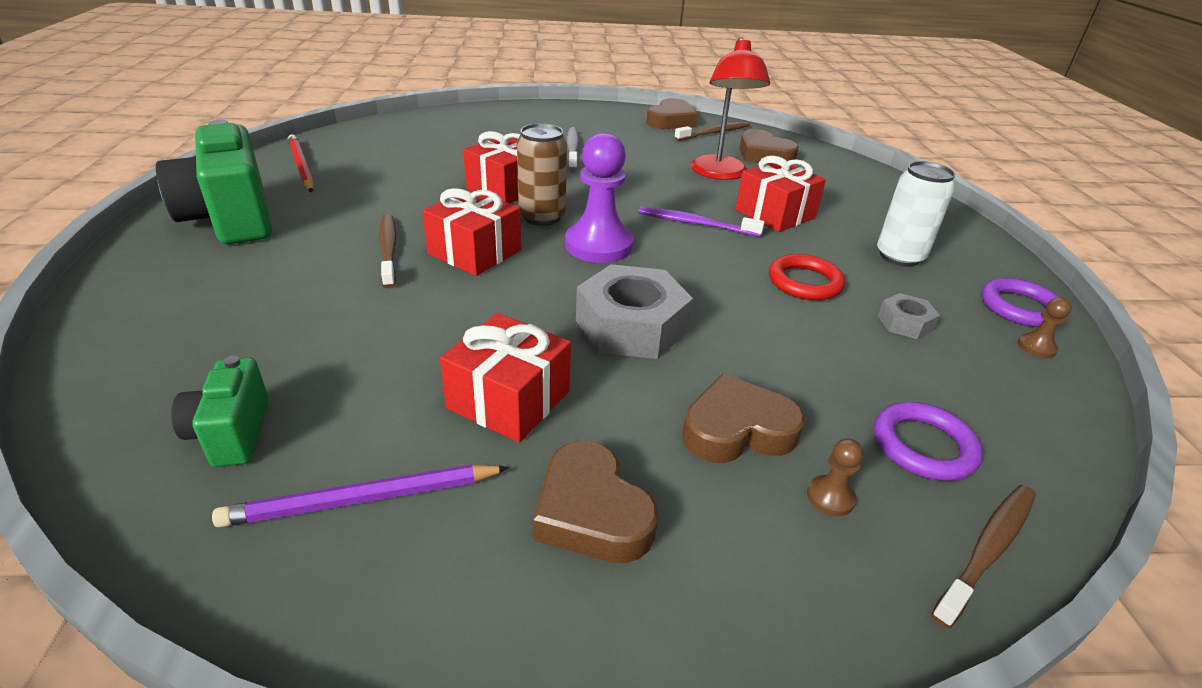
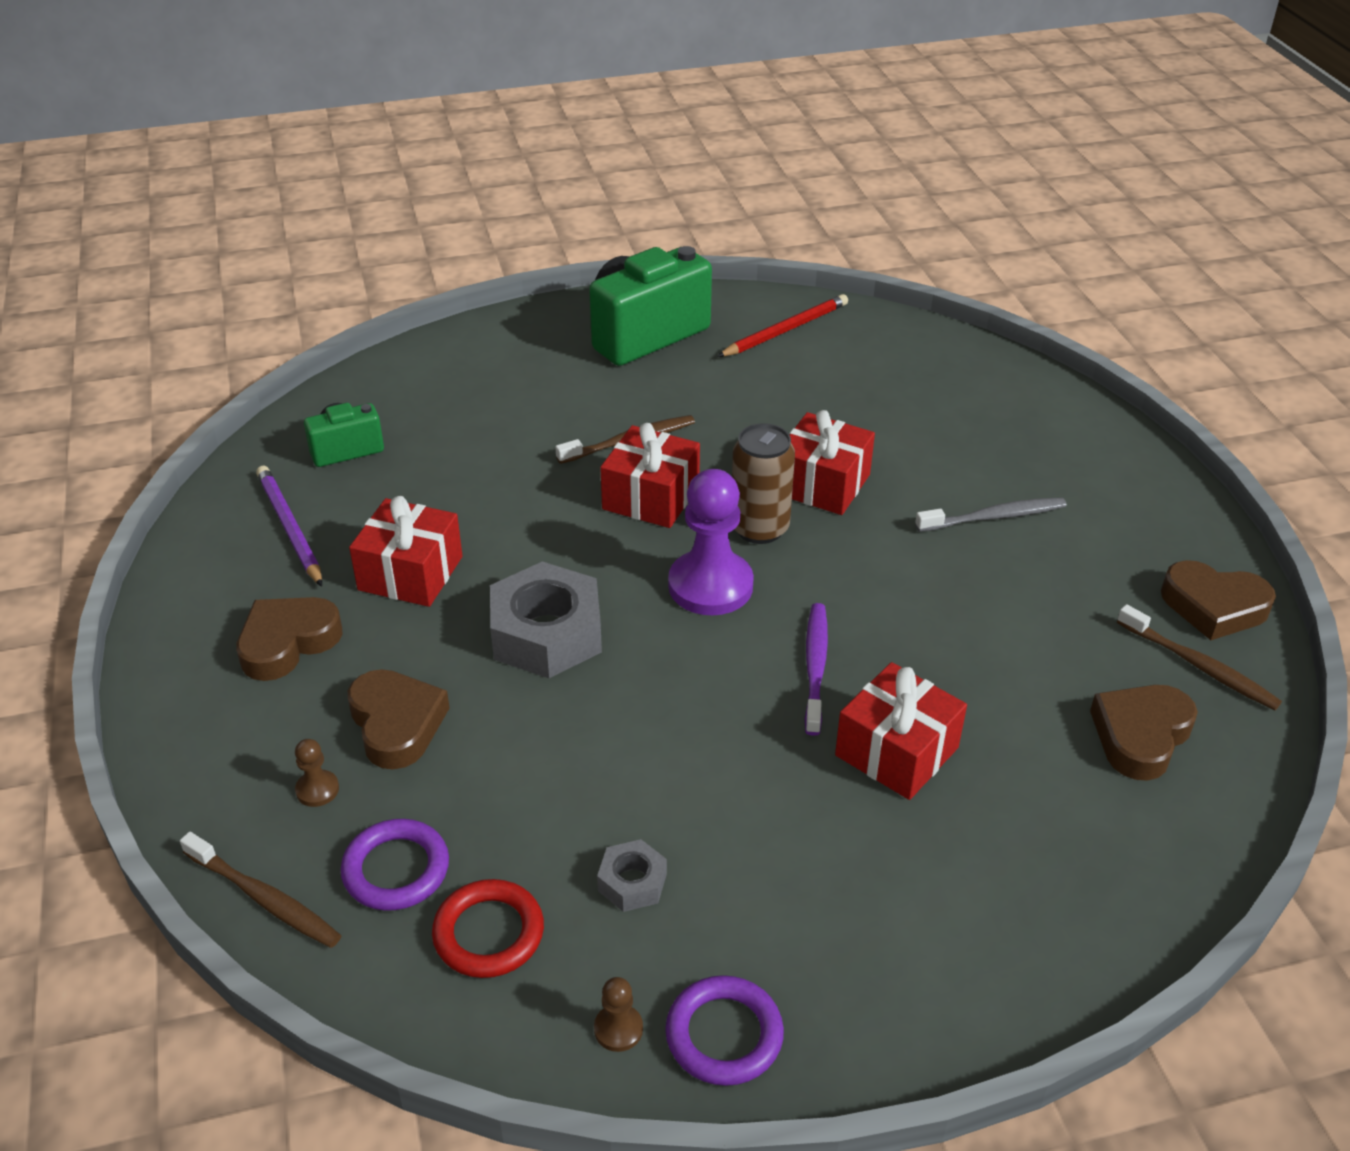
camera: 80 degrees right, 5 degrees up
(720, 174) = (1011, 683): red lamp -> none
(804, 282) = (699, 782): red ring -> red ring (488, 933)
(899, 257) = (824, 899): white can -> none

